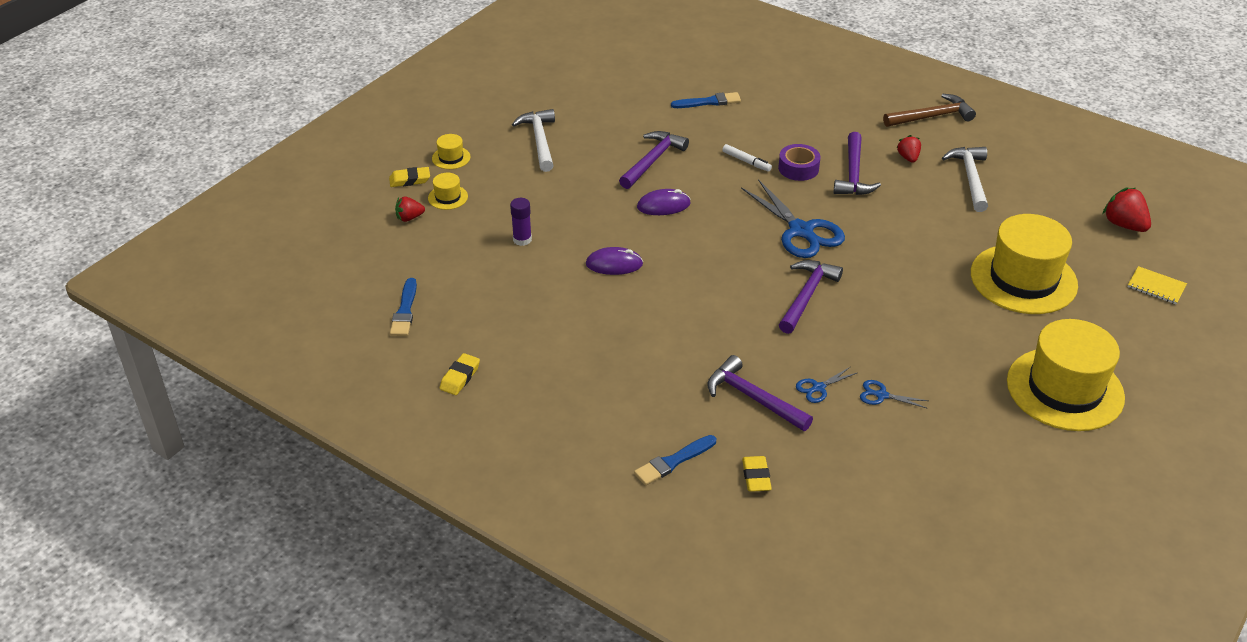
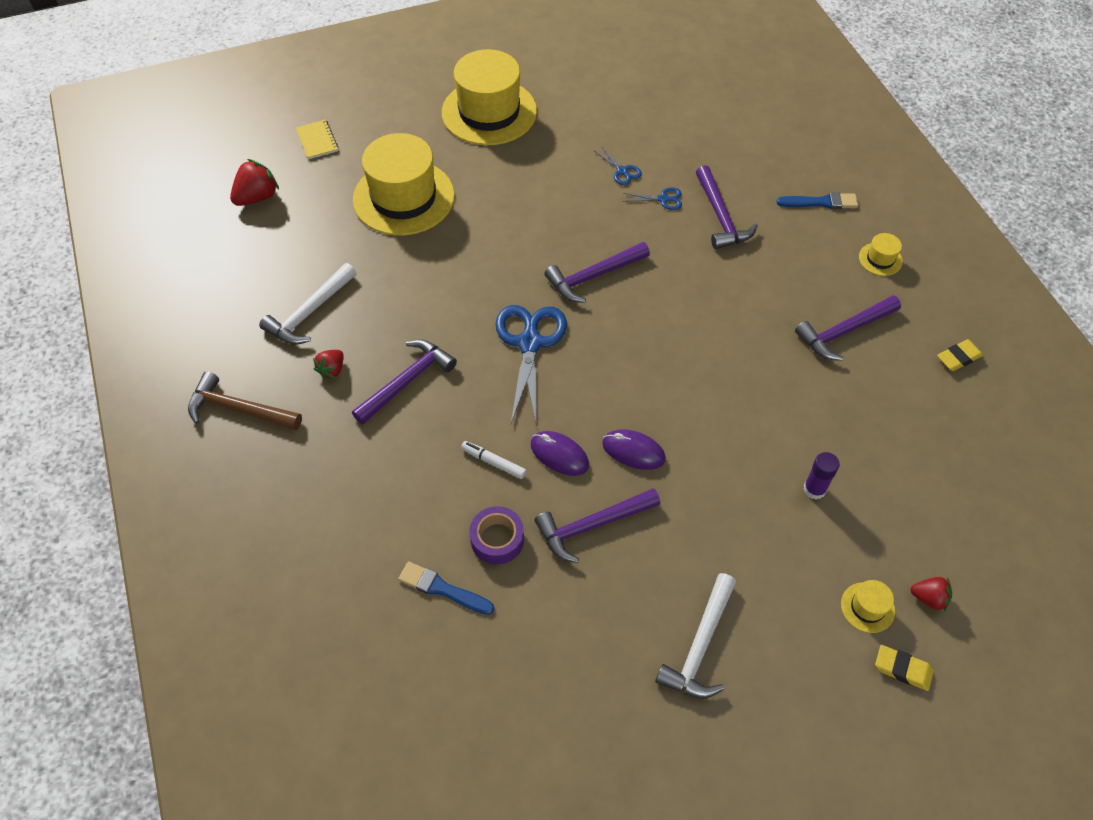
camera: 145 degrees left, 15 degrees up
(405, 311) = (984, 461): blue brush -> none
(451, 158) = (831, 682): yellow hat -> yellow hat (880, 259)
(570, 351) = (844, 332): none -> purple hammer
(614, 264) = (739, 404): purple mouse -> purple mouse (559, 455)
(746, 161) = (494, 462): white marker -> white marker turned 45 degrees counterclockwise
(756, 477) = (768, 164): yellow eraser -> none
(798, 168) = (451, 421): purple tape -> purple tape (497, 539)
(1124, 225) = (257, 197): red strawberry -> red strawberry turned 135 degrees counterclockwise

